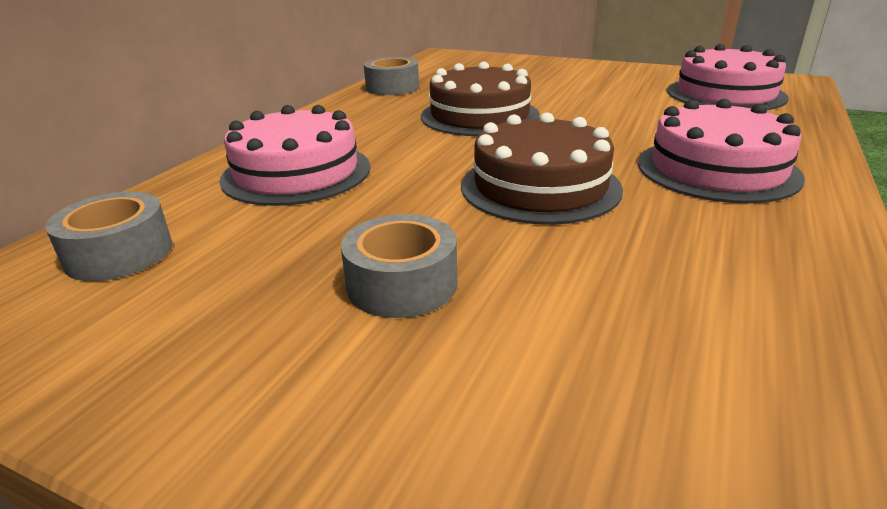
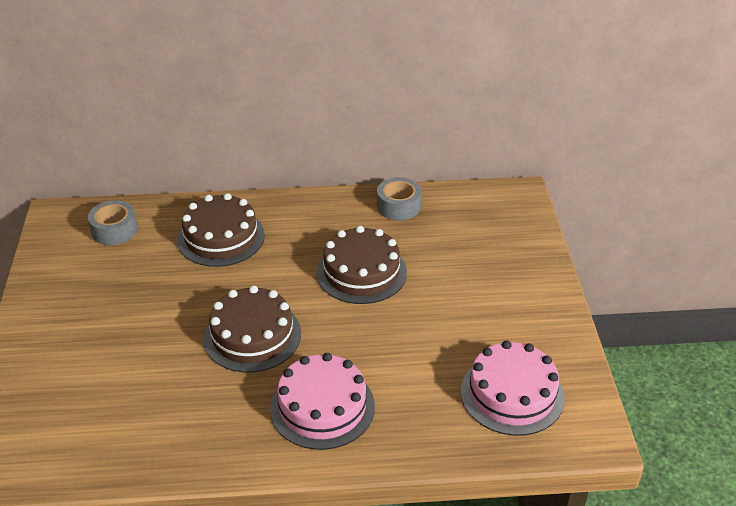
camera: 60 degrees right, 10 degrees up
(296, 172) = (221, 237): pink cake -> brown cake
(402, 284) = (128, 322): grey tape -> none

